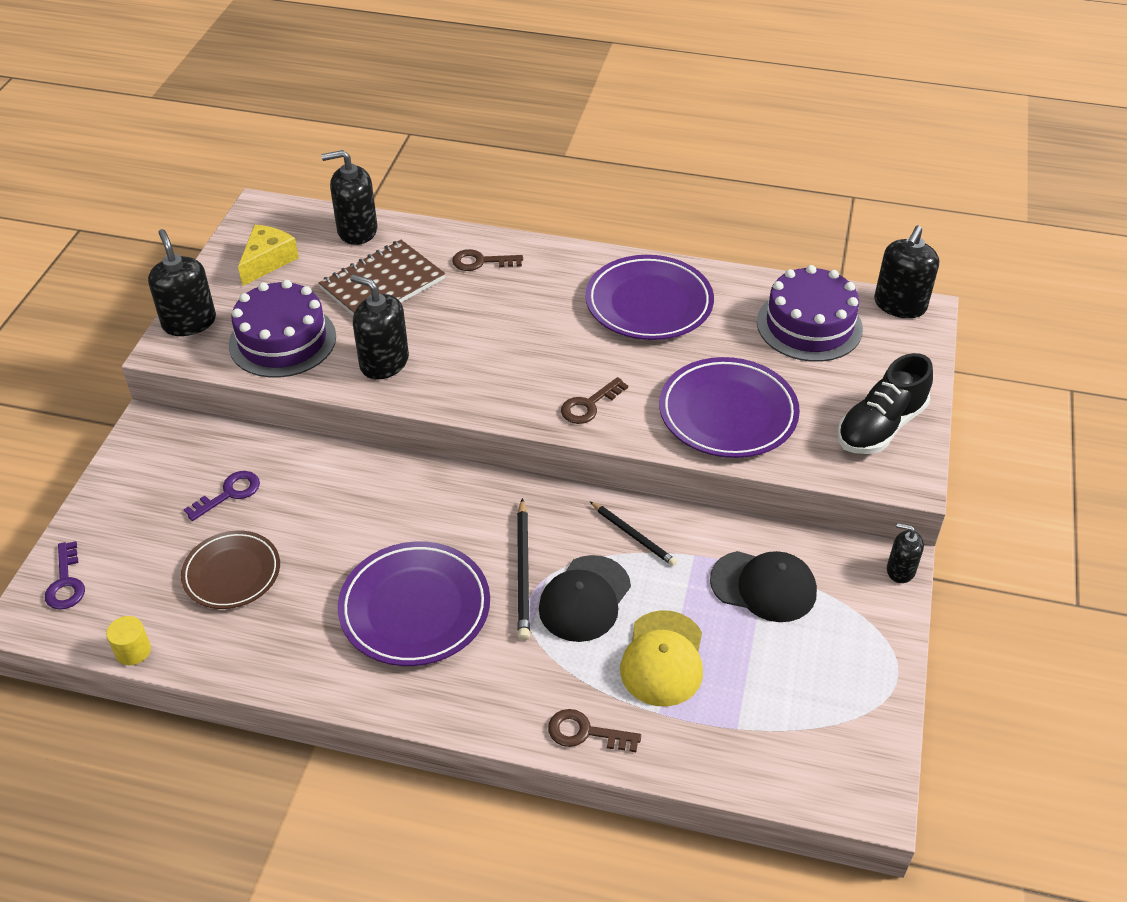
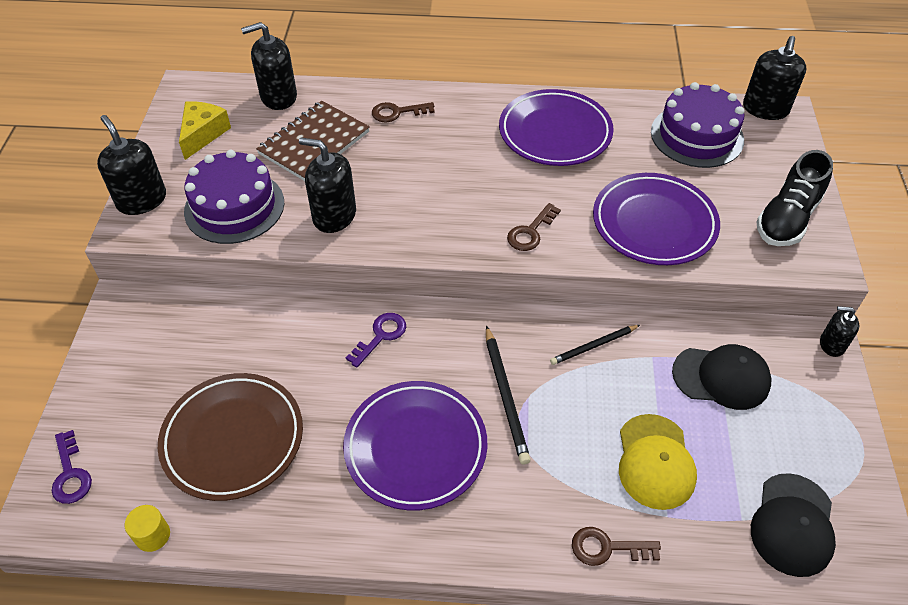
camera: 10 degrees left, 5 degrees up
(229, 493) = (212, 359): purple key -> purple key (381, 336)
(232, 573) = (233, 439): brown plate -> brown plate, size x1.52
(584, 599) = (568, 414): black cap -> black cap (792, 525)
(633, 535) = (593, 346): black pencil -> black pencil turned 120 degrees clockwise

